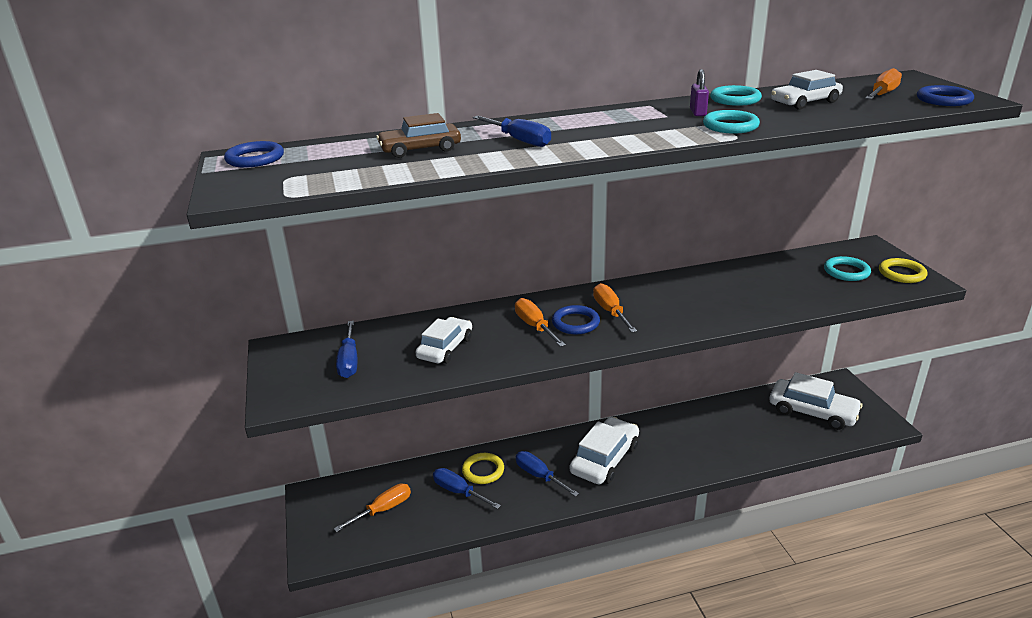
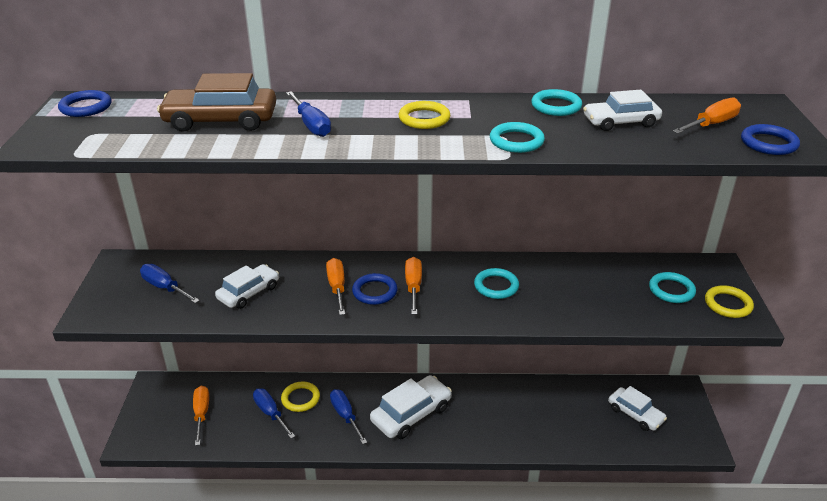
camera: 15 degrees right, 5 degrees up
(349, 361) = (165, 288): blue screwdriver -> blue screwdriver turned 120 degrees clockwise
(383, 510) = (201, 414): orange screwdriver -> orange screwdriver turned 75 degrees counterclockwise
(420, 149) = (221, 120): brown car -> brown car, size x1.51
(625, 122) = (424, 118): none -> yellow ring
(689, 297) = (496, 286): none -> turquoise ring
(698, 112) = (503, 117): purple padlock -> none
(812, 412) = (635, 414): white car -> white car, size x0.66

